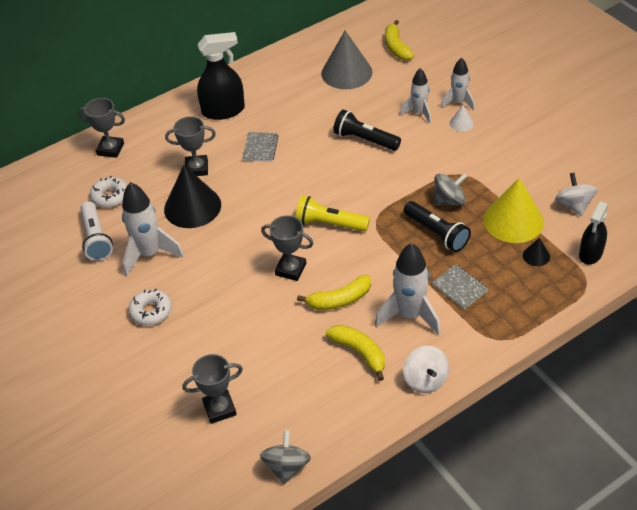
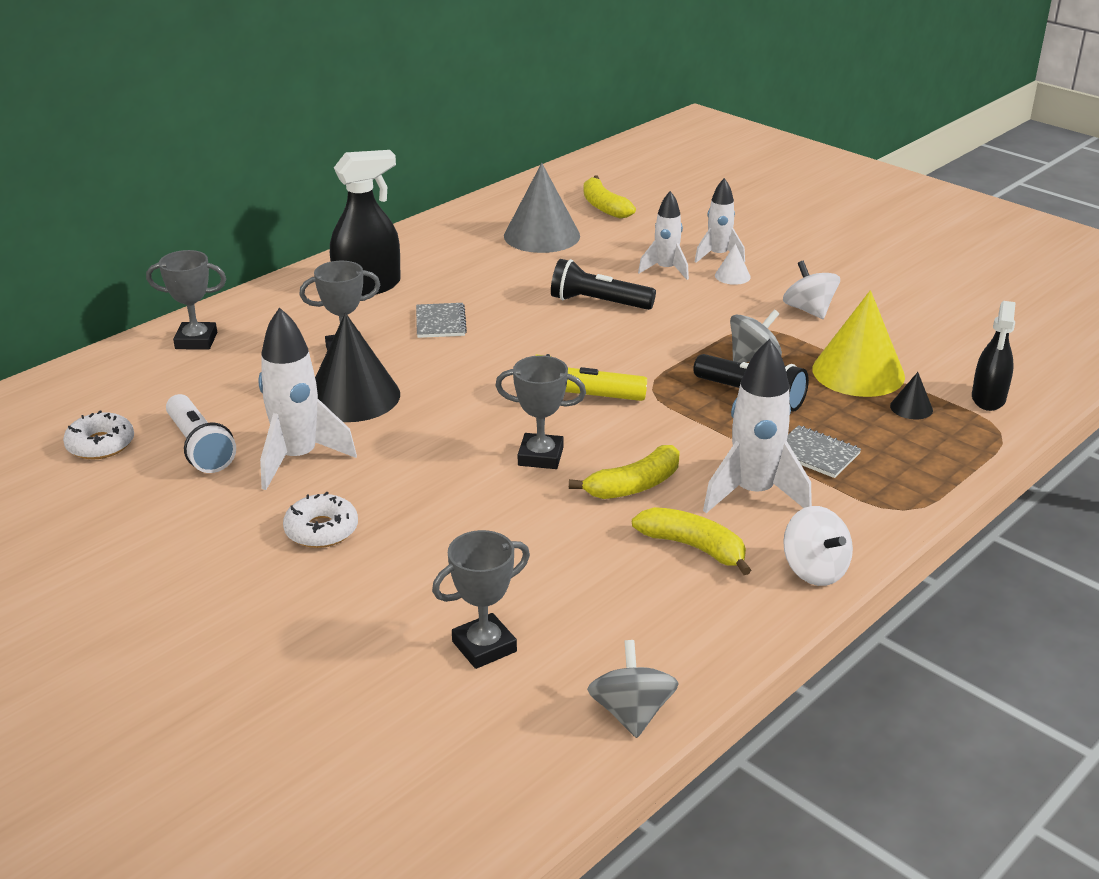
camera: 15 degrees left, 15 degrees down
(110, 196) = (210, 395): white donut -> white donut (100, 444)
(574, 205) = (936, 349): white spinning top -> white spinning top (809, 310)

